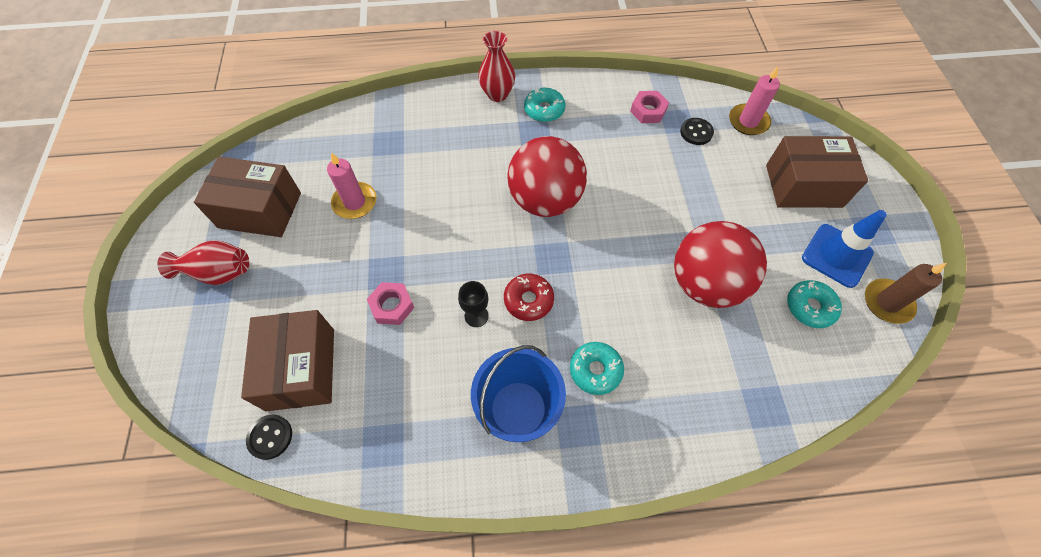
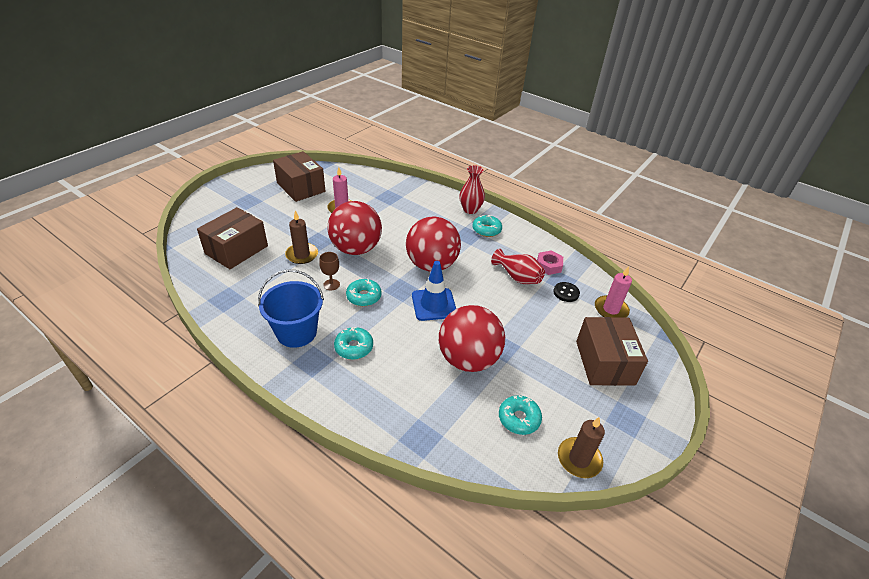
camera: 40 degrees right, 20 degrees down
(218, 272) = (255, 197): red vase -> red vase (517, 277)
(270, 437) = (193, 263): black button -> none
(392, 306) = (302, 255): pink nut -> brown candle
(442, 245) = (356, 249): none -> red ball
(476, 316) = (331, 284): black goblet -> brown goblet
(528, 300) = (364, 296): red donut -> turquoise donut
(803, 185) = (604, 362): brown box -> brown box turned 45 degrees clockwise
(836, 255) = (577, 410): blue traffic cone -> blue traffic cone (434, 304)

